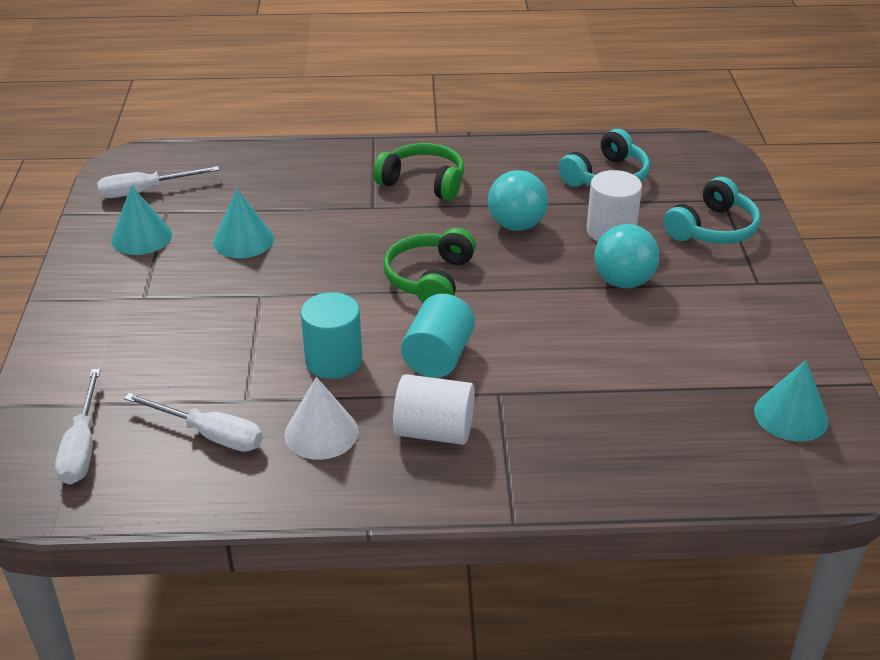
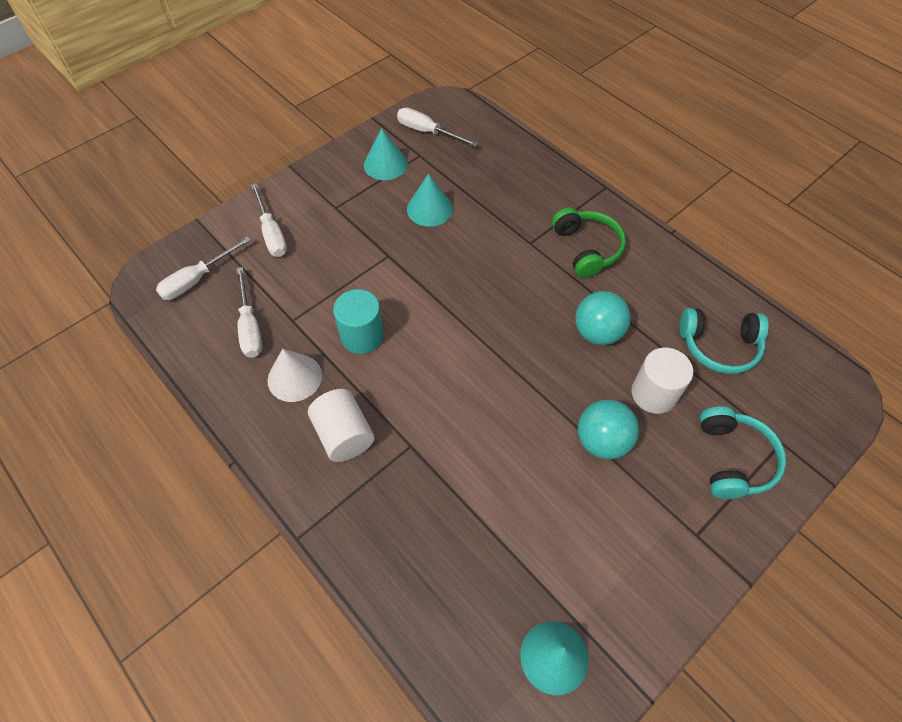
camera: 50 degrees right, 20 degrees up
(106, 358) = (271, 233): none -> white screwdriver
(430, 279) = (488, 326): green headphones -> none
(438, 357) = (415, 387): turquoise cylinder -> none
(713, 229) = (733, 459): turquoise headphones -> turquoise headphones turned 90 degrees counterclockwise

